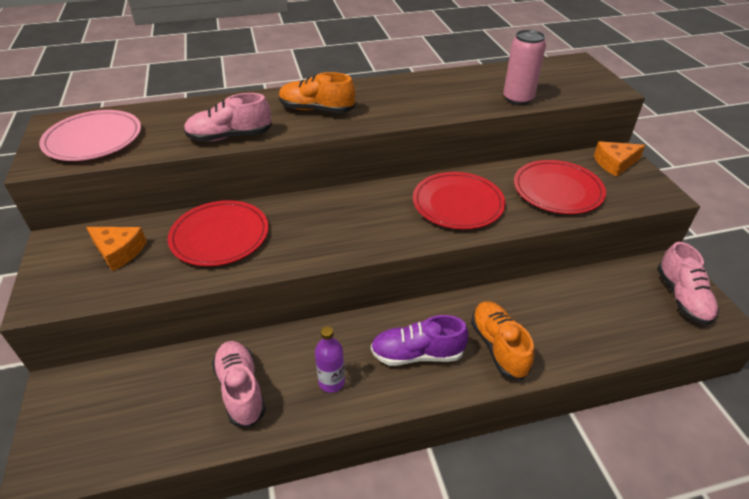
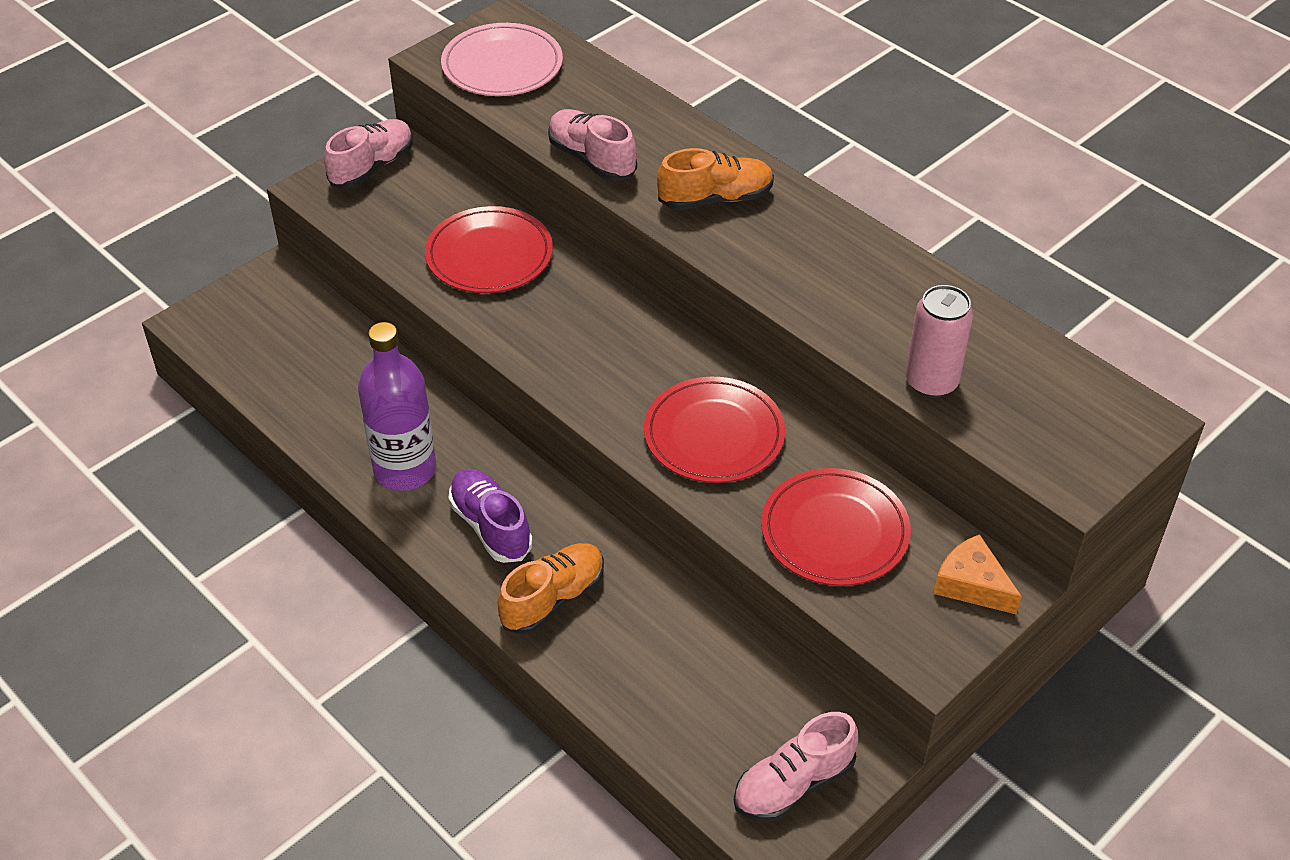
camera: 60 degrees right, 5 degrees up
(119, 251) = (411, 196): orange cheese -> none
(241, 389) = (351, 403): pink shoe -> pink shoe (372, 167)
(316, 110) = (716, 199): orange shoe -> orange shoe turned 90 degrees clockwise
(331, 382) = (405, 469): purple bottle -> purple bottle, size x1.92

